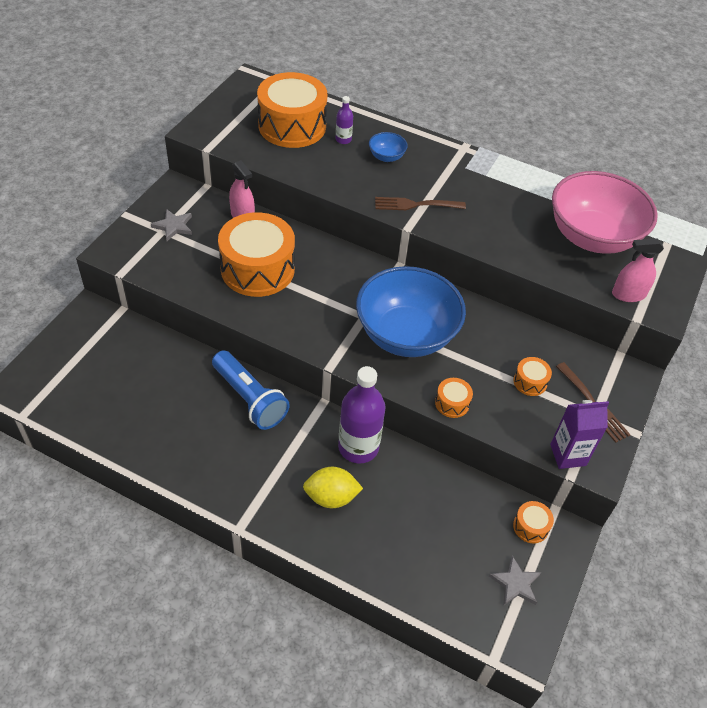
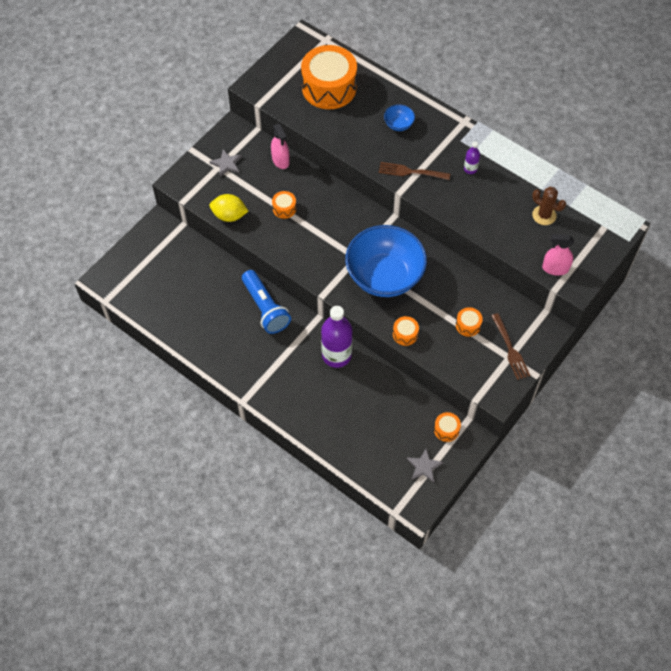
camera: 15 degrees right, 10 degrees up
(257, 269) = (284, 208): orange drum -> orange drum, size x0.42
(331, 497) = (310, 389): yellow lemon -> yellow lemon (229, 215)
(343, 139) = (367, 104): purple bottle -> purple bottle (470, 169)
(568, 455) = (479, 384): purple carton -> none
(592, 237) = (544, 215): pink bowl -> brown cactus

